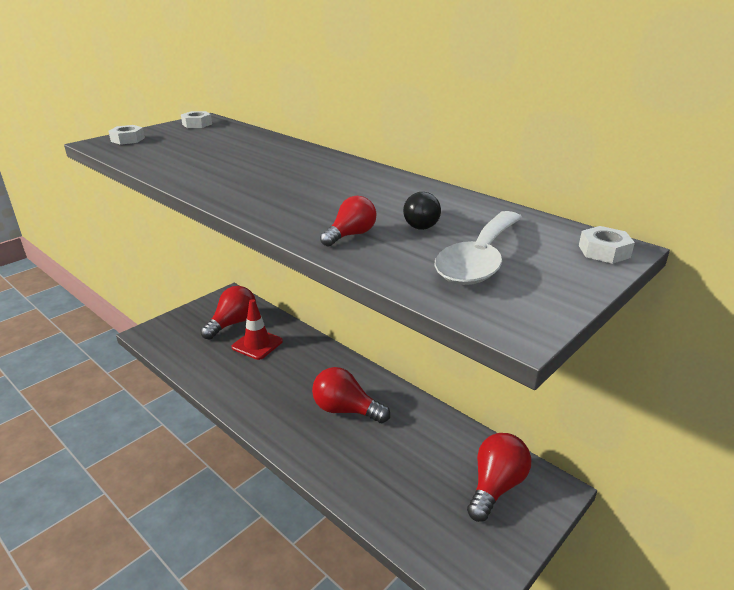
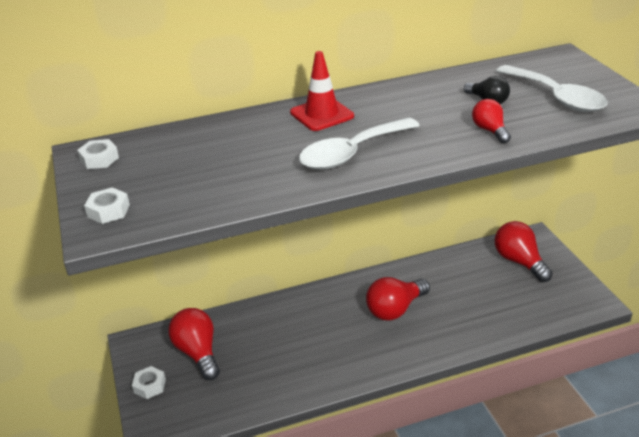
camera: 60 degrees left, 5 degrees up
(254, 186) = (351, 153): none -> white spoon
(257, 344) = (253, 342): red traffic cone -> red traffic cone (322, 114)
(604, 251) = (565, 60): white nut -> white nut (149, 386)

